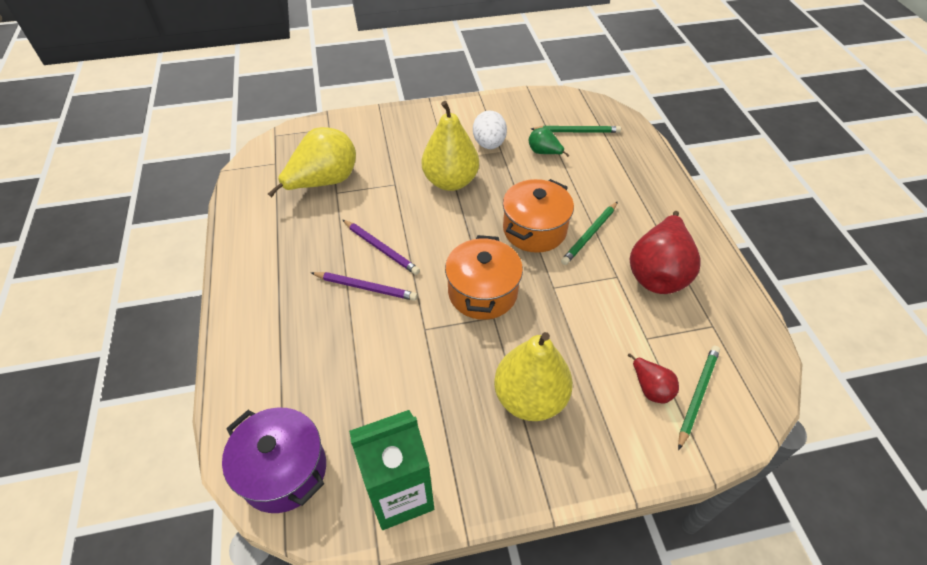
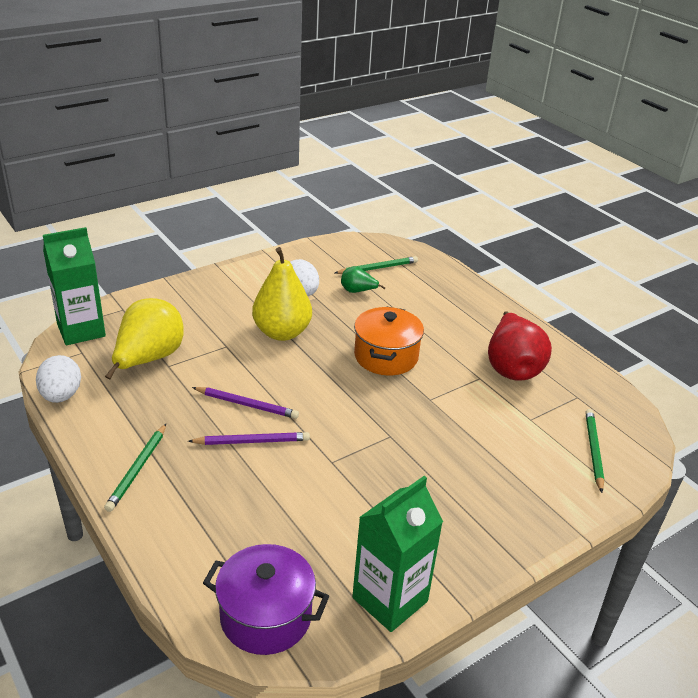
camera: 25 degrees left, 15 degrees down
(238, 201) = (61, 396): none -> white egg
(285, 142) = (81, 330): none -> green carton
(482, 292) = (368, 418): orange pot -> none
(530, 398) = (460, 491): yellow pear -> none
(589, 234) = (437, 350): green pencil -> green pencil (137, 469)
(650, 388) = (554, 456): red pear -> none

